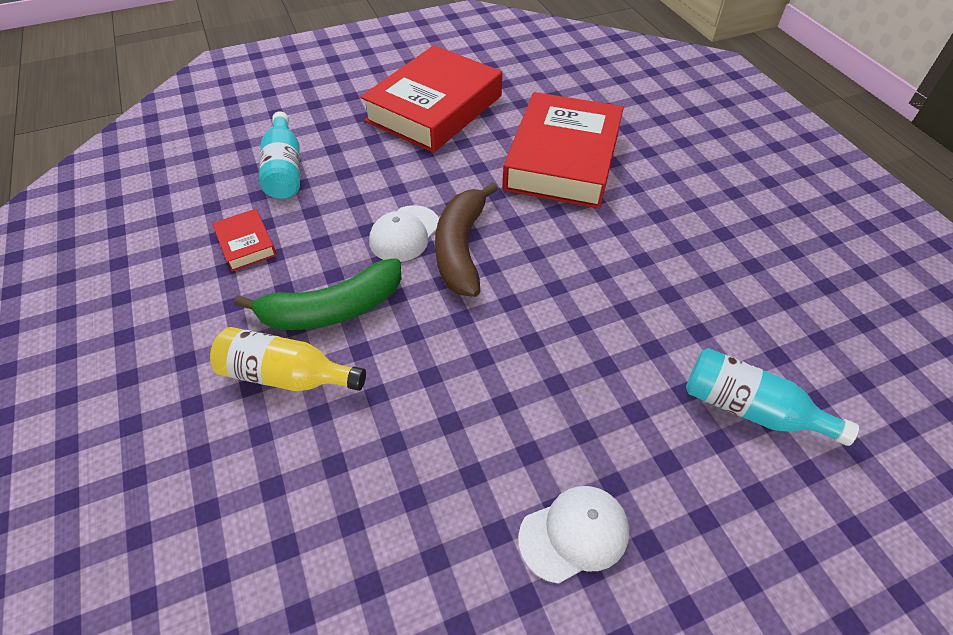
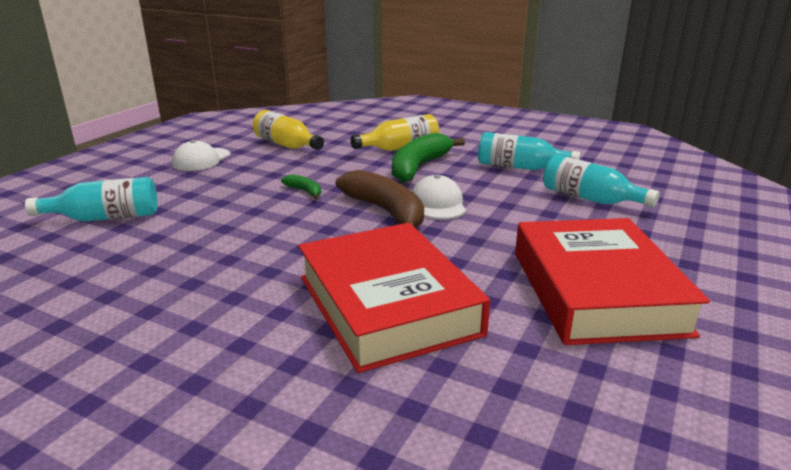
camera: 140 degrees right, 25 degrees down
(246, 244) = (520, 167): red book -> turquoise bottle
(413, 504) = (286, 145): none -> yellow bottle
(501, 334) = (305, 191): none -> green banana

